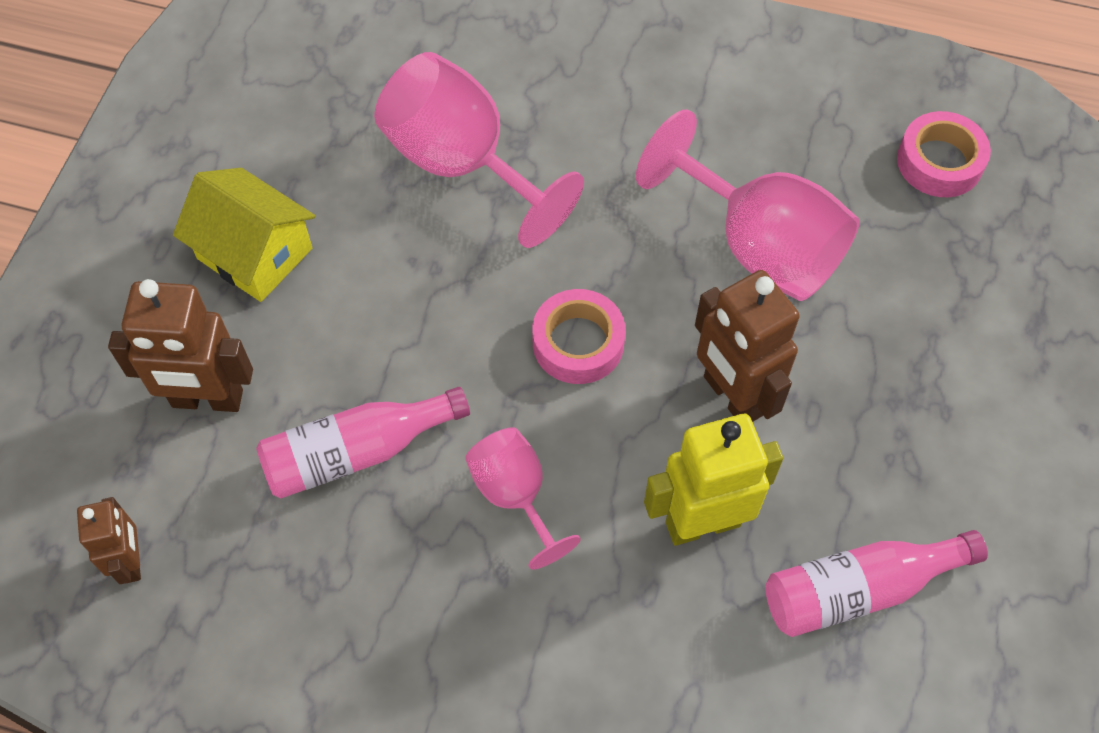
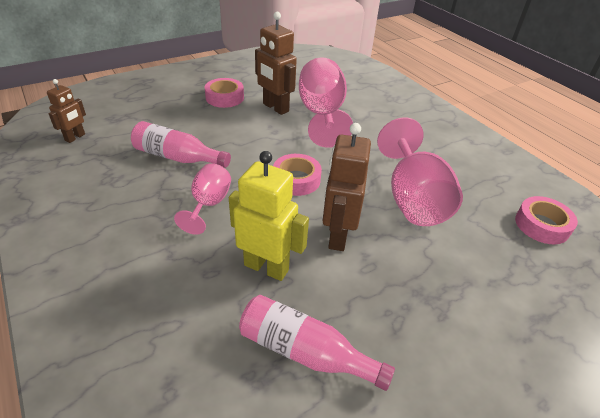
camera: 40 degrees right, 20 degrees down
(207, 399) = (158, 118): brown robot -> brown robot (275, 108)
(255, 253) = (224, 97): yellow house -> pink tape

